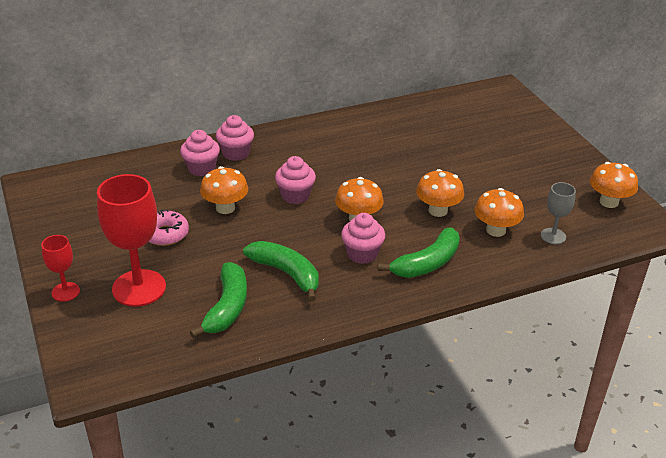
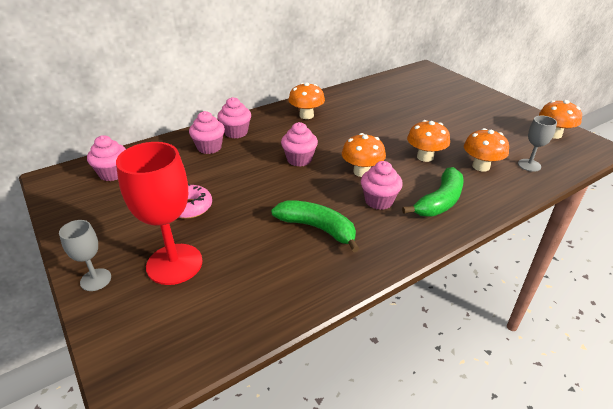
camera: 10 degrees left, 0 degrees up
(65, 292) = (96, 280): red goblet -> grey goblet
(94, 186) = (113, 173): none -> pink cupcake
(225, 208) = (240, 177): orange mushroom -> orange mushroom (306, 115)
(227, 307) = (271, 271): green banana -> none

